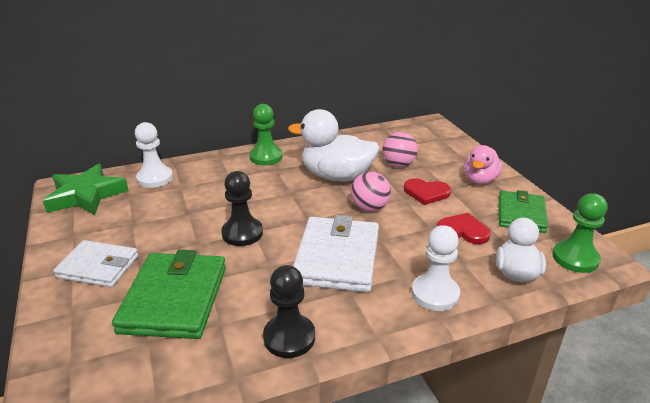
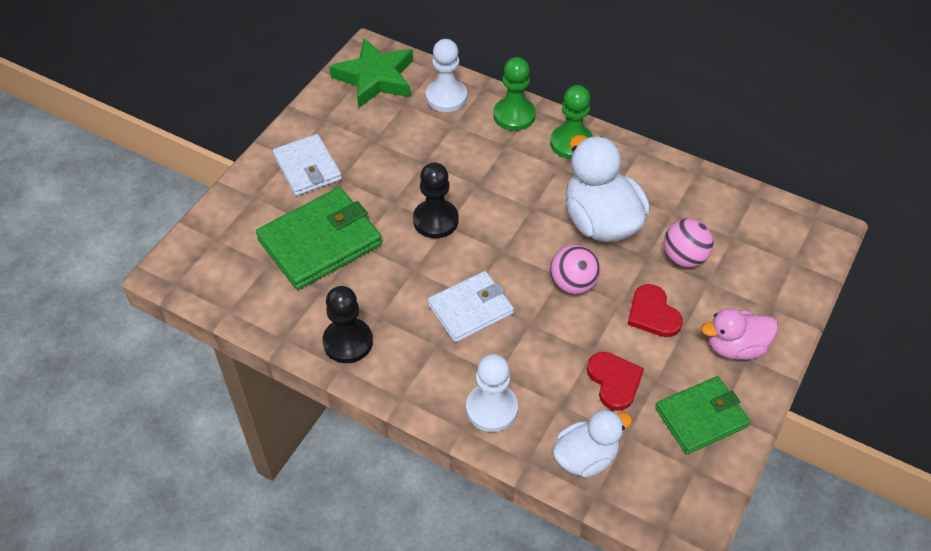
camera: 50 degrees right, 20 degrees up
(337, 258) = (470, 309): white wallet -> white wallet, size x0.66
(575, 258) = (663, 498): green pawn -> green pawn (514, 115)

